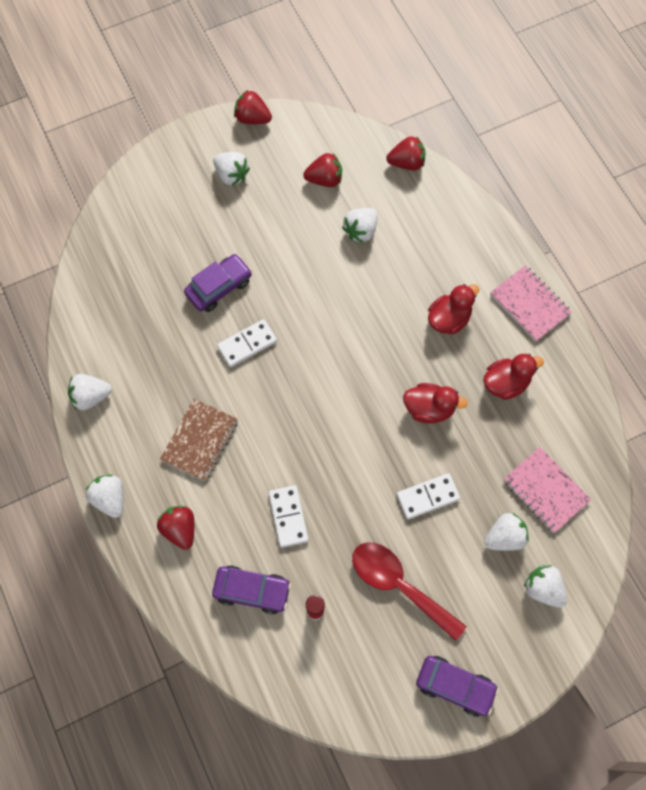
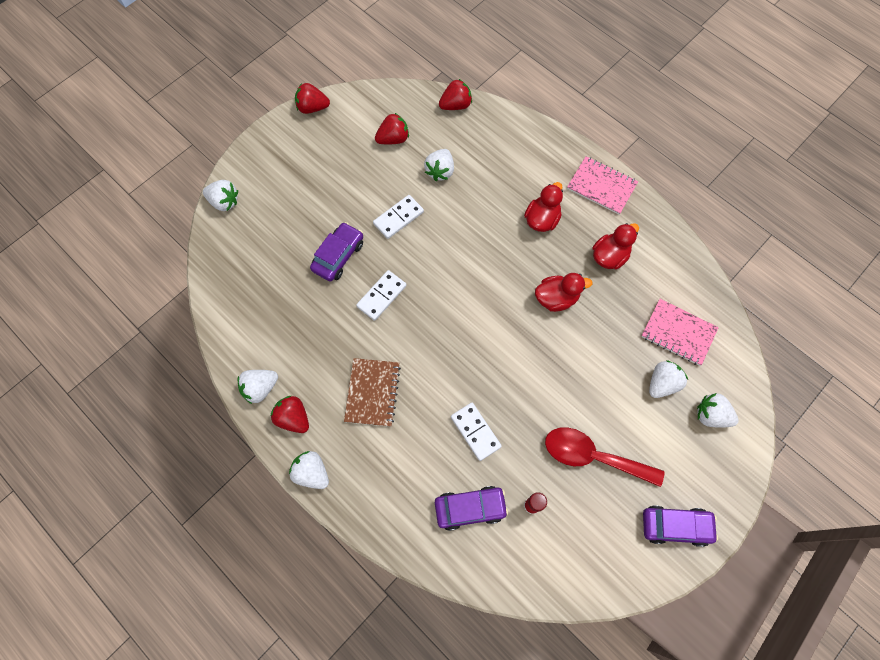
camera: 20 degrees left, 0 degrees up
(180, 529) = (385, 477): red strawberry -> red strawberry (293, 418)
(231, 175) = (313, 159): white strawberry -> white strawberry (224, 202)
(427, 497) = (585, 372): white domino -> white domino (398, 218)

